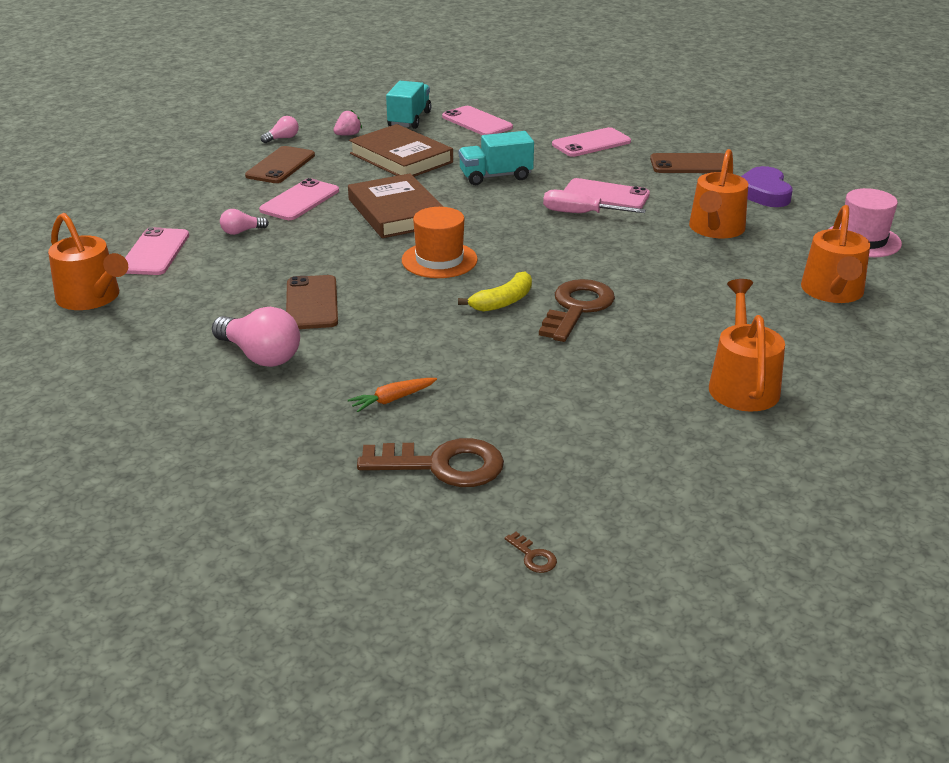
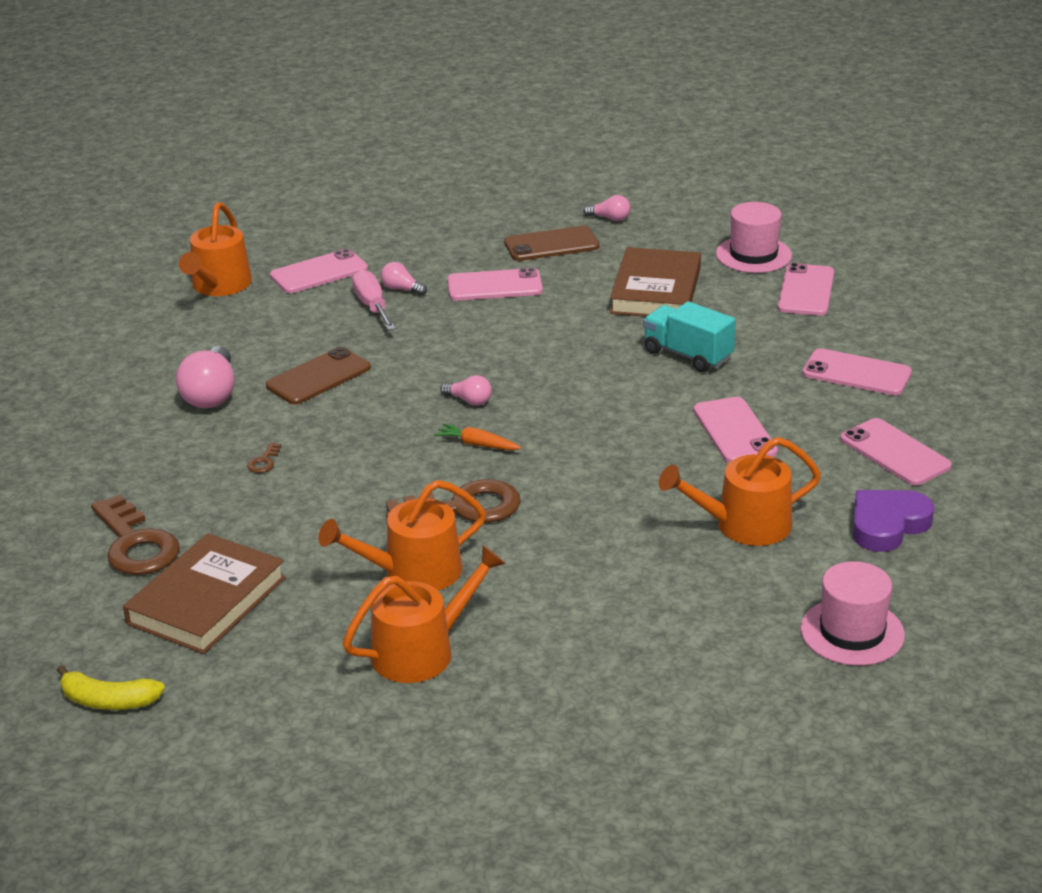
camera: 55 degrees right, 0 degrees up
(348, 135) = (667, 243): pink strawberry -> none
(392, 399) = (207, 481): orange carrot -> orange carrot (477, 444)
(397, 212) = (536, 339): brown book -> brown book (207, 600)
(409, 119) = (753, 255): turquoise truck -> pink hat
(439, 260) = (469, 401): orange hat -> pink light bulb
(503, 302) = (429, 464): yellow banana -> yellow banana (108, 701)
(533, 556) = (51, 635): brown key -> brown key (264, 461)
(580, 213) = (668, 433): pink screwdriver -> pink screwdriver (372, 306)
(690, 164) = (895, 453): brown phone -> pink phone
(833, 292) = (688, 649): orange watering can -> orange watering can (413, 572)

